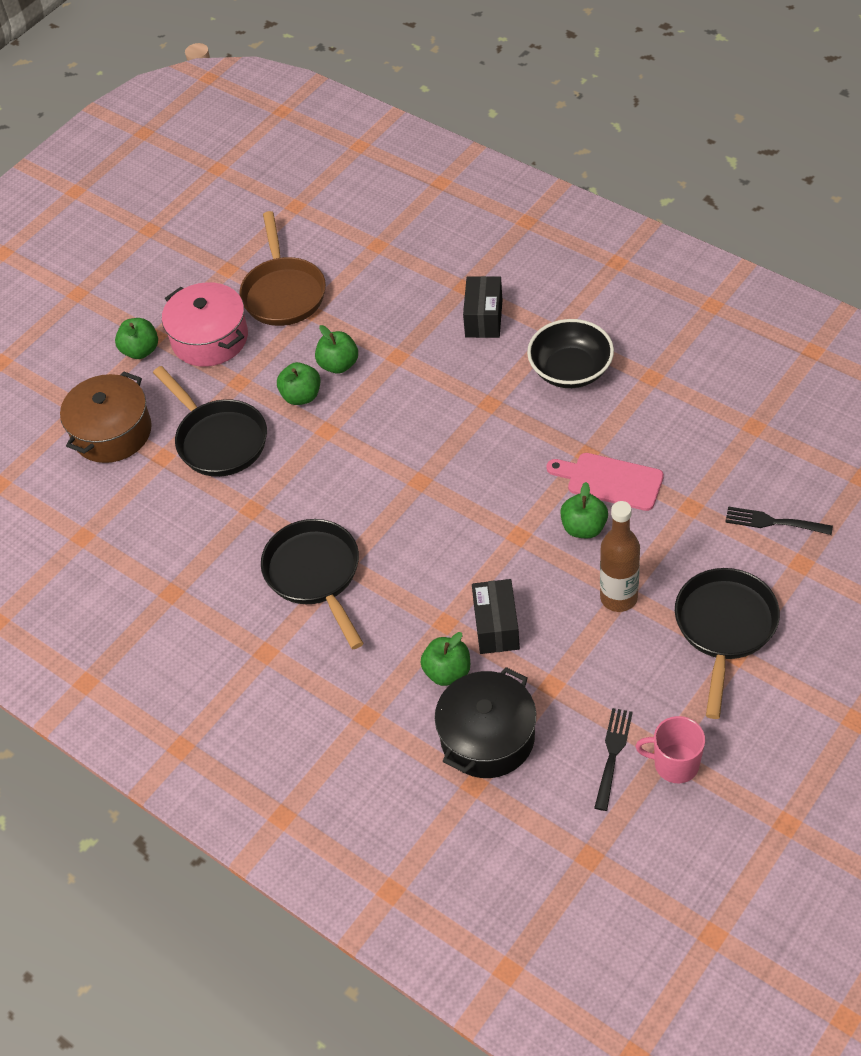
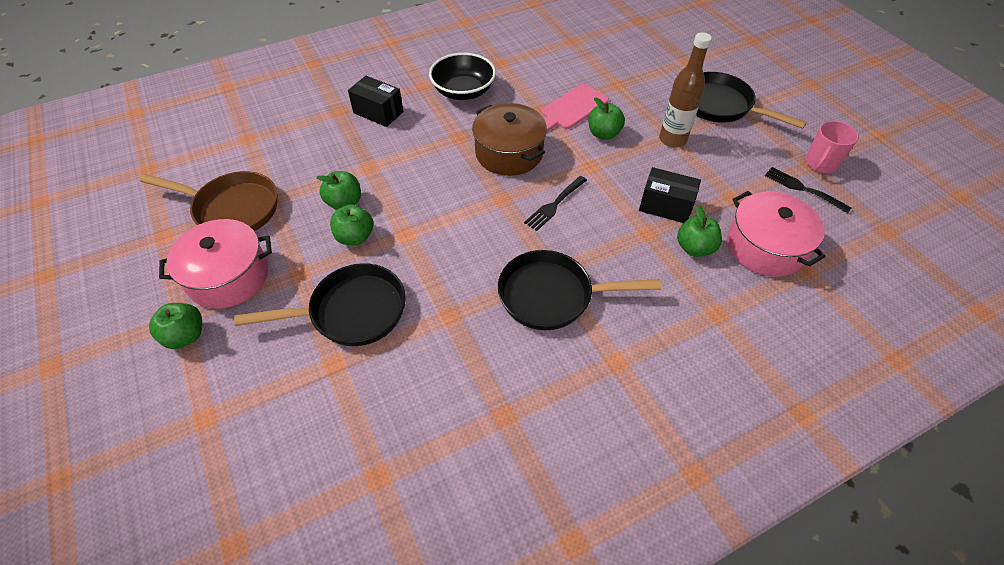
camera: 70 degrees left, 0 degrees up
(112, 432) = (264, 398): brown pot -> brown pot (509, 153)
(487, 737) = (765, 247): black pot -> pink pot
(773, 522) = (650, 60): black fork -> black fork (555, 204)

